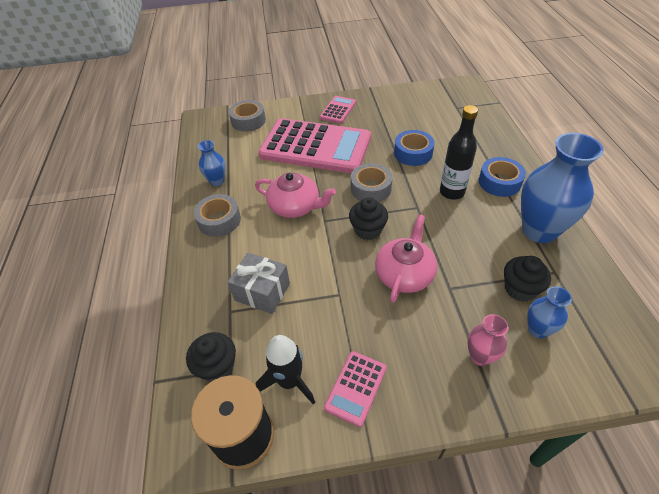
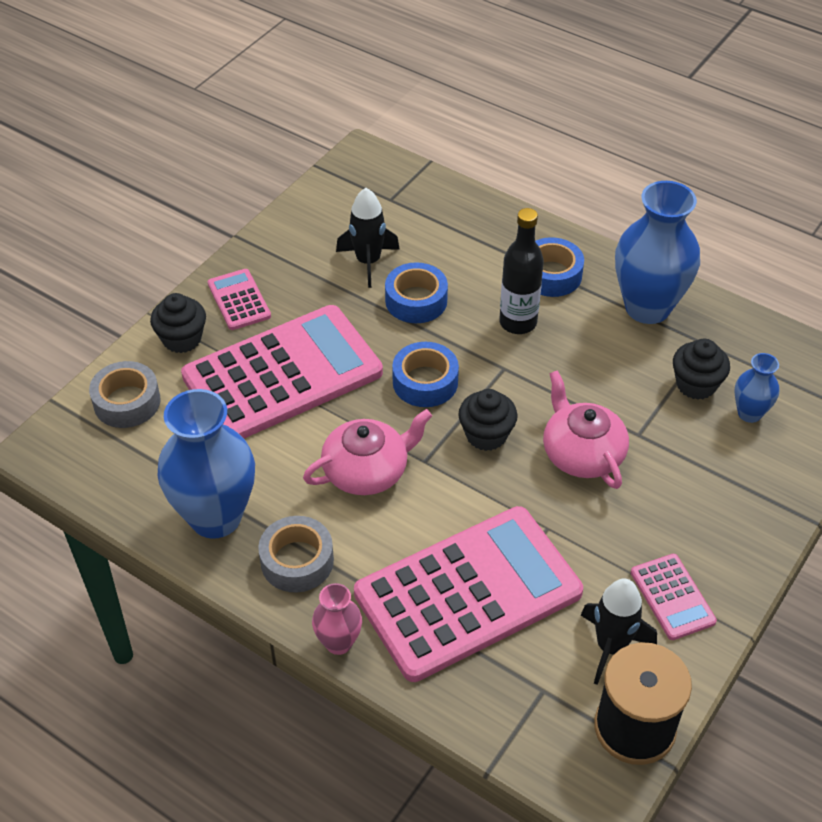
camera: 50 degrees left, 0 degrees up
(217, 181) = (215, 517): blue vase -> blue vase, size x2.03
(217, 366) = (528, 700): black cupcake -> black cupcake (182, 339)
(262, 292) = (468, 593): grey gift -> pink calculator
(371, 188) = (425, 382): grey tape -> blue tape
(412, 126) = (368, 262): none -> black rocket
(480, 356) = (734, 477): pink vase -> pink vase (338, 642)

